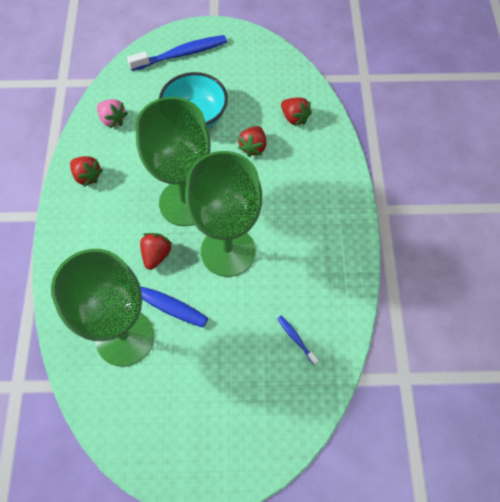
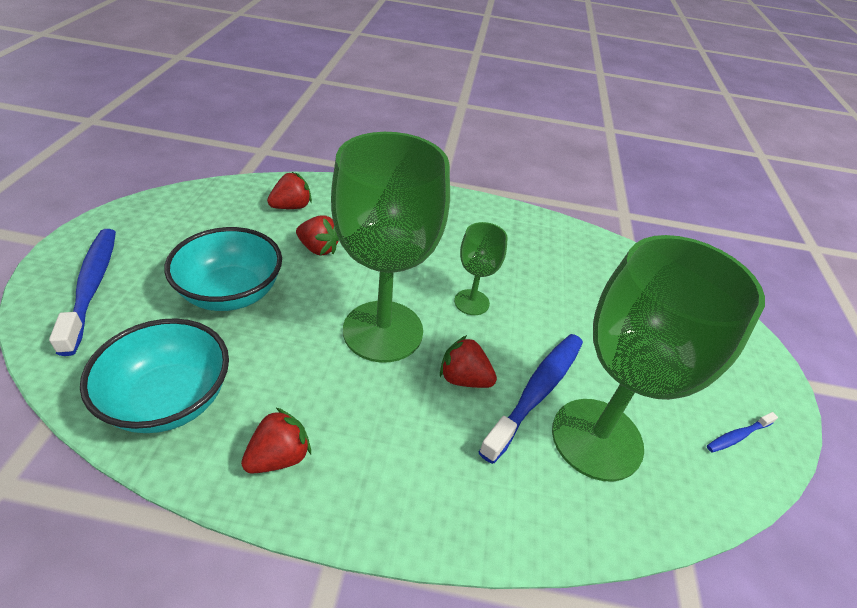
camera: 85 degrees left, 20 degrees down
(113, 120) = (170, 399): pink strawberry -> turquoise bowl
(228, 251) = (471, 302): green goblet -> green goblet, size x0.48
(296, 339) = (591, 270): blue toothbrush -> blue toothbrush (737, 436)

